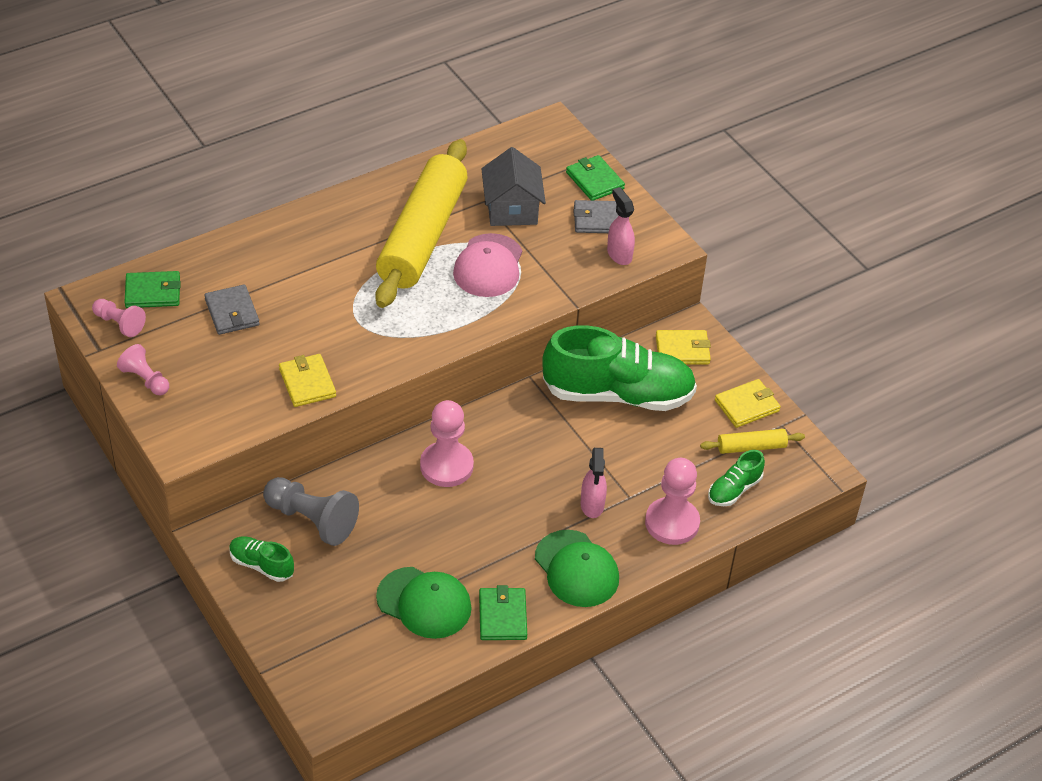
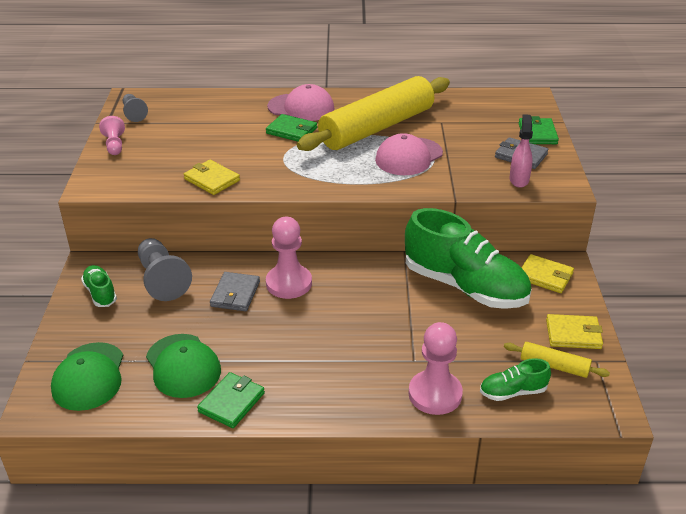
camera: 35 degrees right, 10 degrees down
(119, 324) = (134, 114): pink pawn -> grey pawn
(153, 292) = (172, 105): green wallet -> green wallet (291, 131)
(232, 312) = (207, 129): grey wallet -> grey wallet (235, 294)
(307, 383) = (212, 180): yellow wallet -> yellow wallet turned 60 degrees counterclockwise
(312, 237) = (301, 107): none -> pink cap
(512, 209) = (457, 132): grey house -> none
(576, 569) = (323, 394): green cap -> green cap (89, 376)
(592, 505) = (377, 353): pink spray bottle -> none

